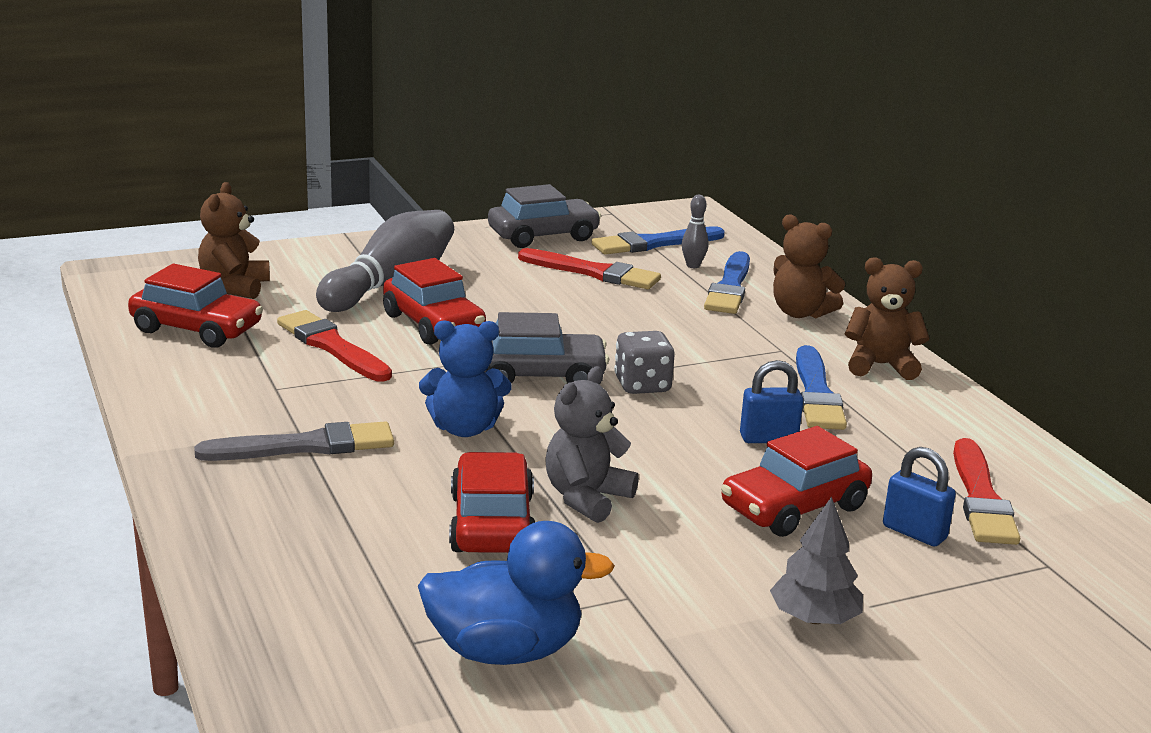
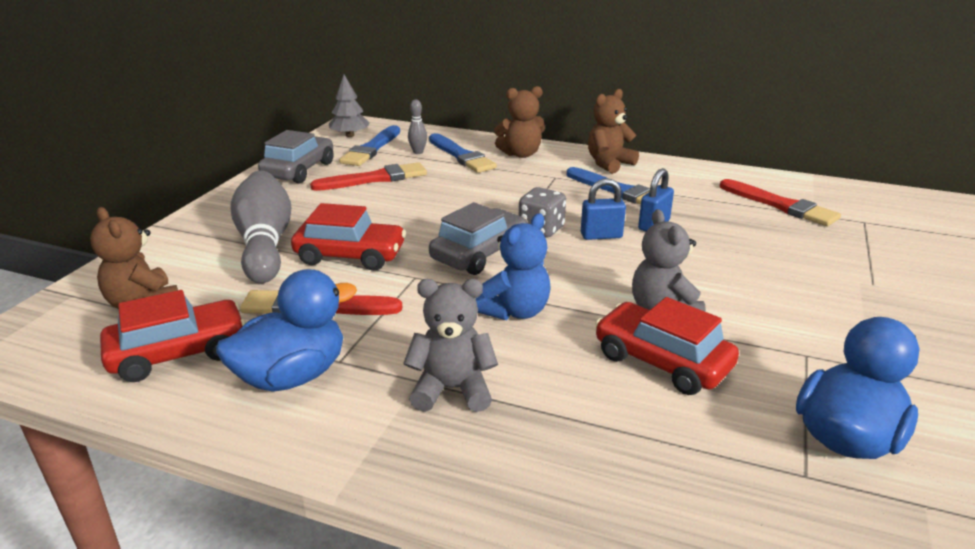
camera: 45 degrees left, 5 degrees up
(230, 380) = (292, 376): none -> blue duck
(305, 446) = (452, 389): grey brush -> grey teddy bear
(794, 507) = (742, 254): red car -> none
(814, 618) = (878, 306): grey tree -> grey tree (350, 135)
(914, 532) = (802, 236): blue padlock -> blue padlock (601, 236)

